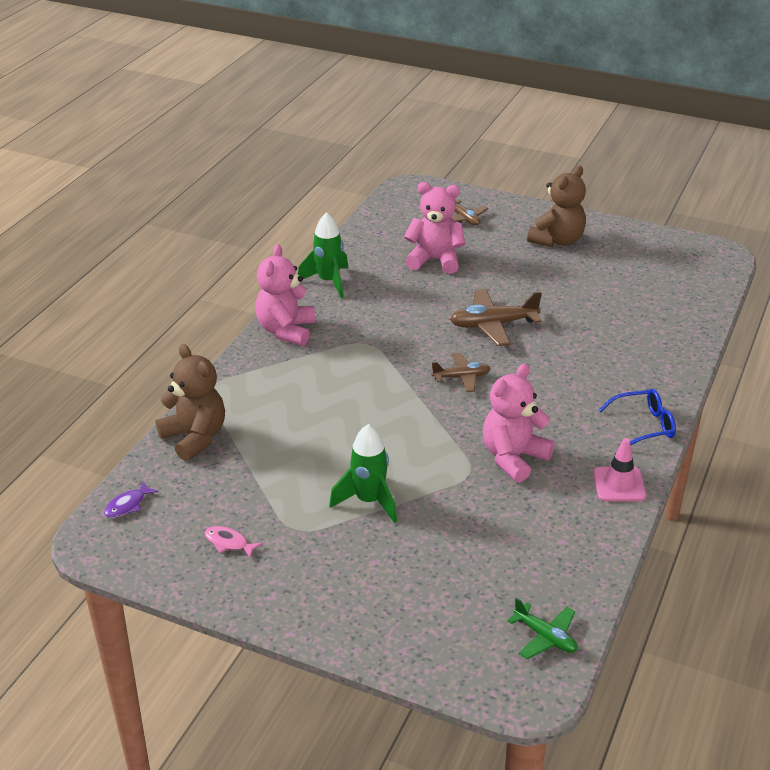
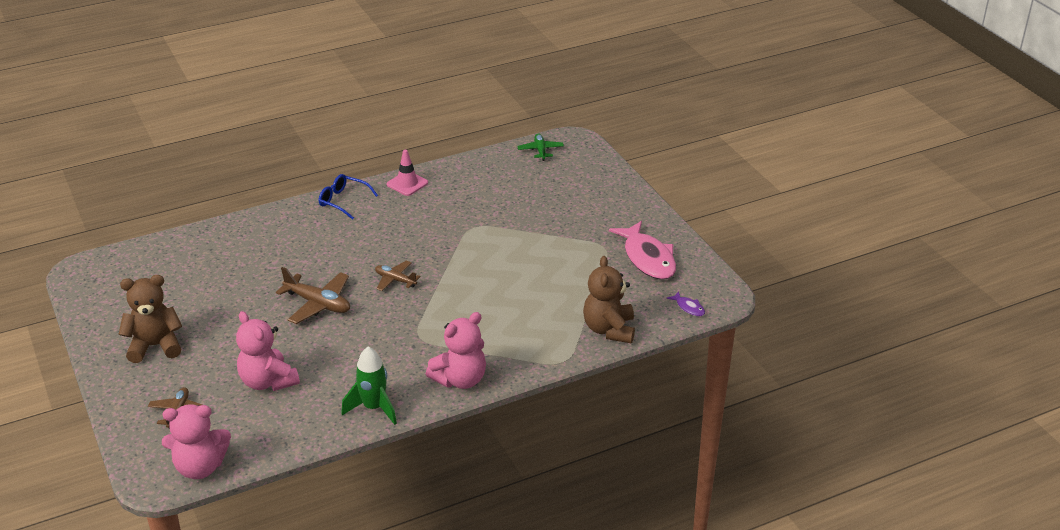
camera: 140 degrees left, 0 degrees up
(127, 505) = (689, 308): purple fish -> purple fish turned 60 degrees clockwise
(229, 543) = (648, 258): pink fish -> pink fish, size x2.32
(369, 501) = (547, 241): green rocket -> none
(513, 458) = (439, 222): pink teddy bear -> pink teddy bear (200, 467)

